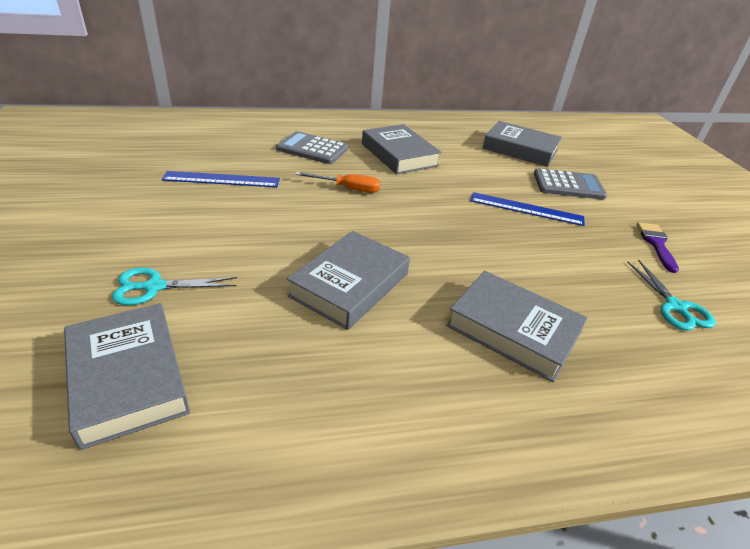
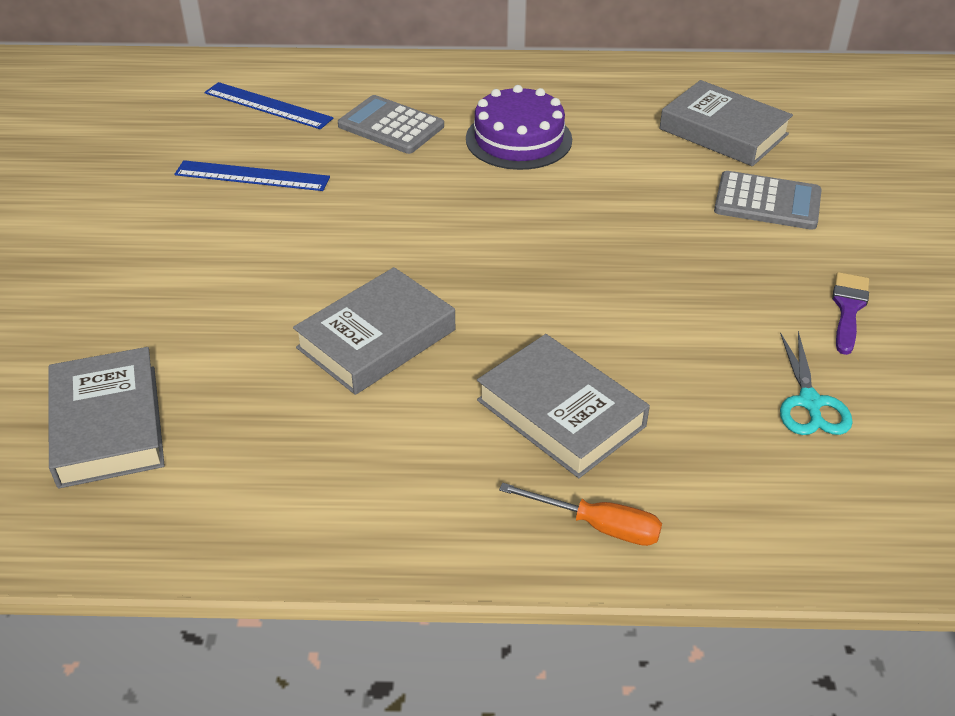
camera: 15 degrees right, 5 degrees up
(154, 287) = (147, 325): turquoise scissors -> none
(347, 189) = (420, 197): orange screwdriver -> orange screwdriver (598, 526)
(399, 155) = (518, 139): grey book -> purple cake
(526, 209) = (674, 240): blue ruler -> blue ruler (268, 105)

